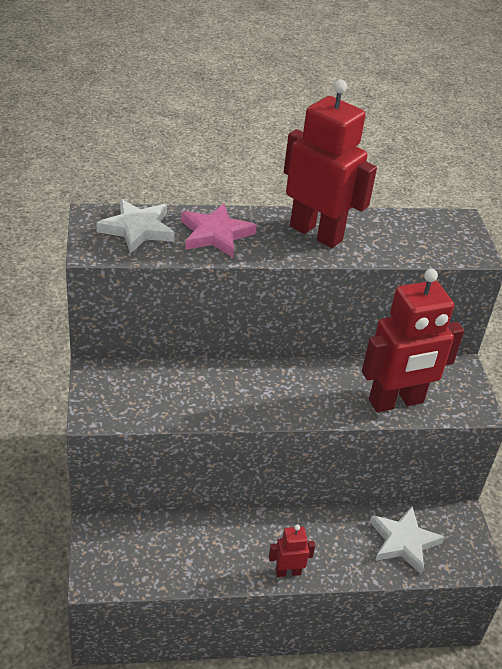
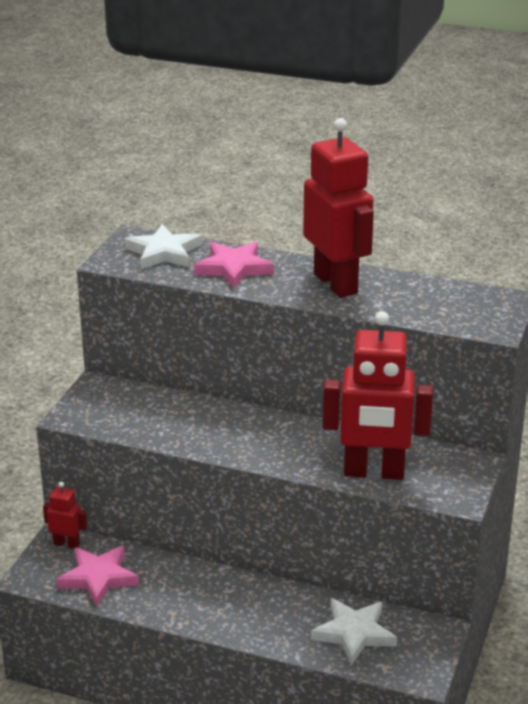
camera: 30 degrees right, 10 degrees down
(159, 558) = (98, 578): none -> pink star
(288, 572) = (213, 623): red robot -> red robot (67, 544)

